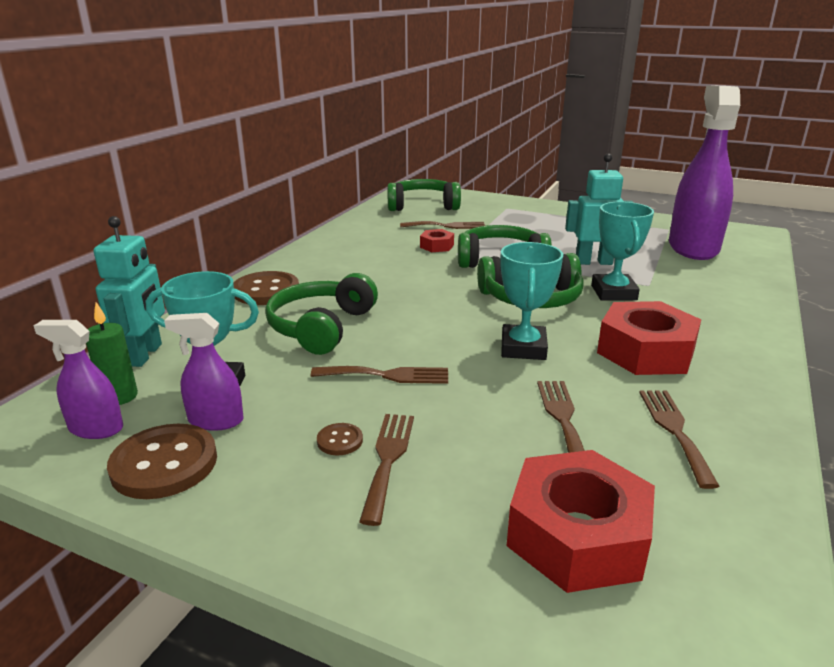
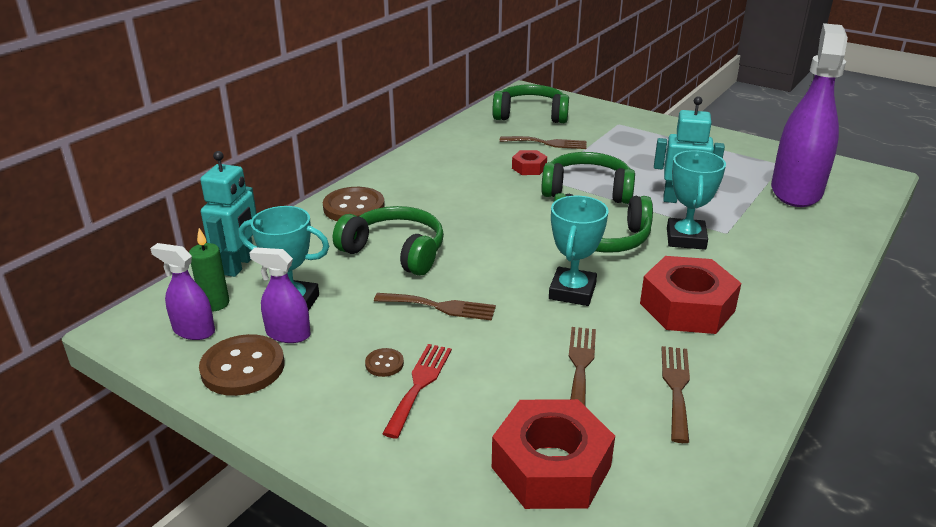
camera: 10 degrees right, 5 degrees up
(321, 327) = (395, 251): green headphones -> green headphones turned 90 degrees clockwise
(388, 459) = (419, 385): brown fork -> red fork

